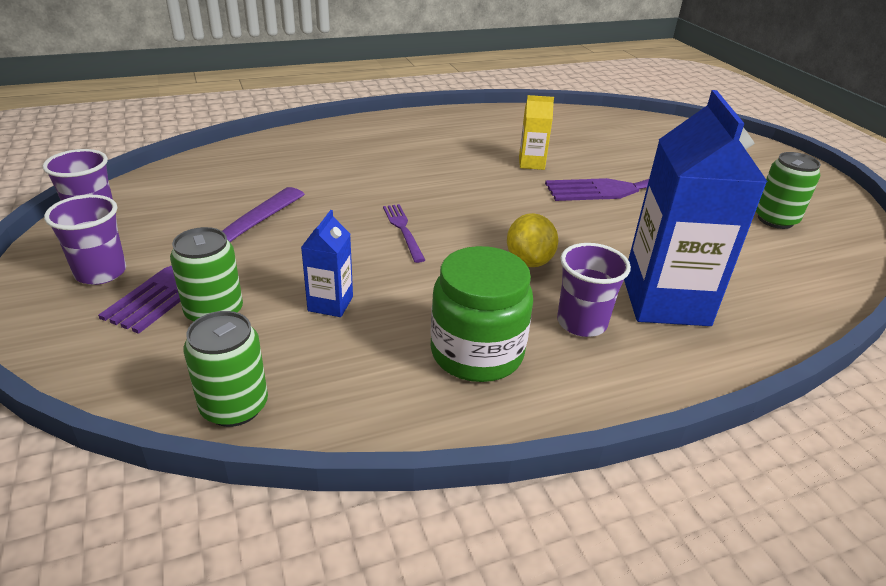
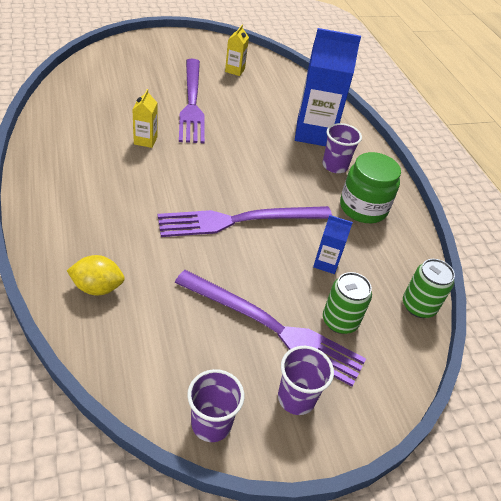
camera: 90 degrees left, 10 degrees up
(403, 230) = (239, 220): purple fork -> purple fork, size x2.27
(529, 261) = (277, 171): yellow lemon -> yellow lemon (97, 287)
(775, 220) = (235, 70): green can -> yellow carton

